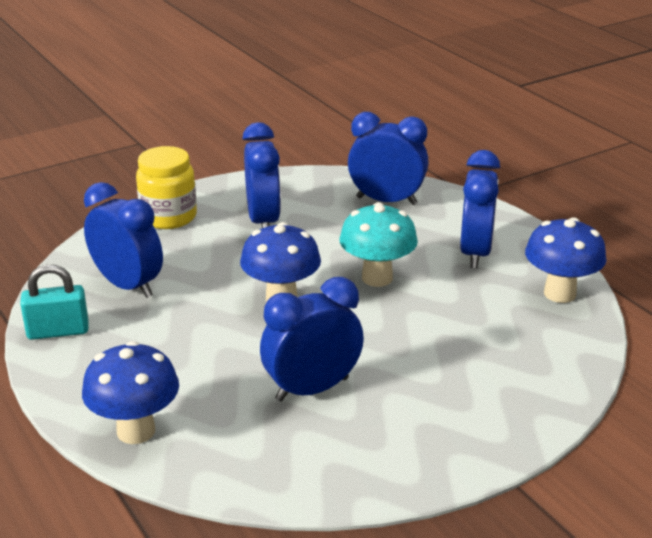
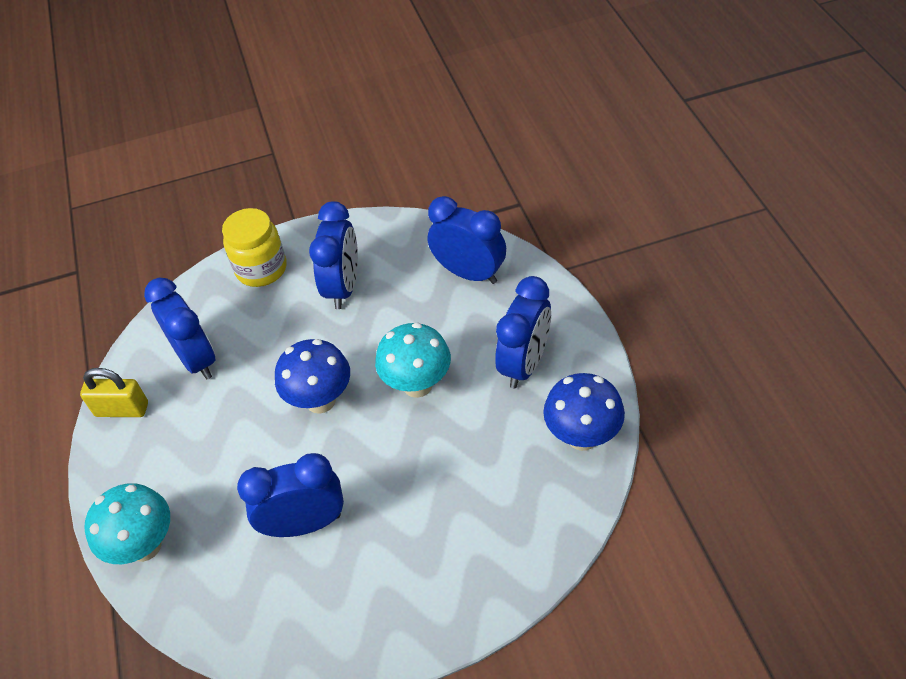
camera: 20 degrees right, 20 degrees up
(58, 331) = (122, 409): turquoise padlock -> yellow padlock
(136, 431) = (145, 546): blue mushroom -> turquoise mushroom

